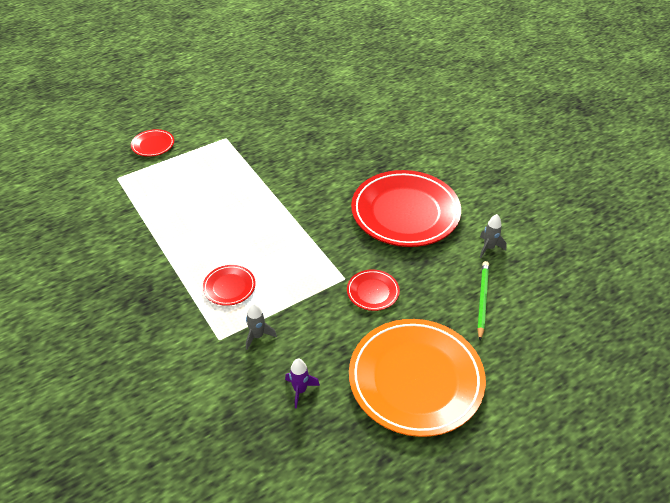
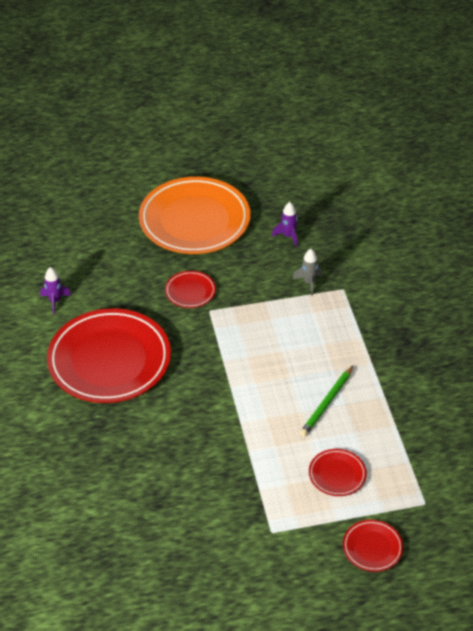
camera: 160 degrees left, 0 degrees up
(229, 287) = (321, 331): red plate -> red plate (337, 474)
(482, 300) = (99, 259): green pencil -> green pencil (327, 403)
(488, 248) = (55, 301): grey rocket -> purple rocket

